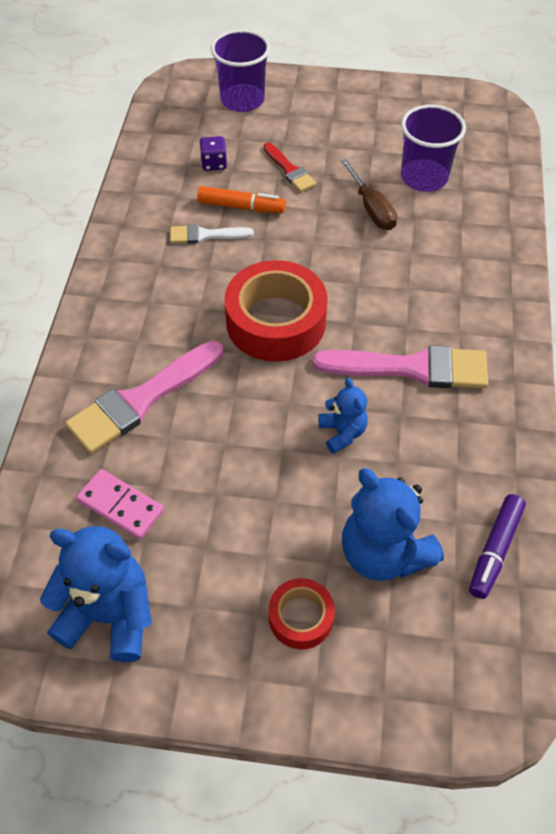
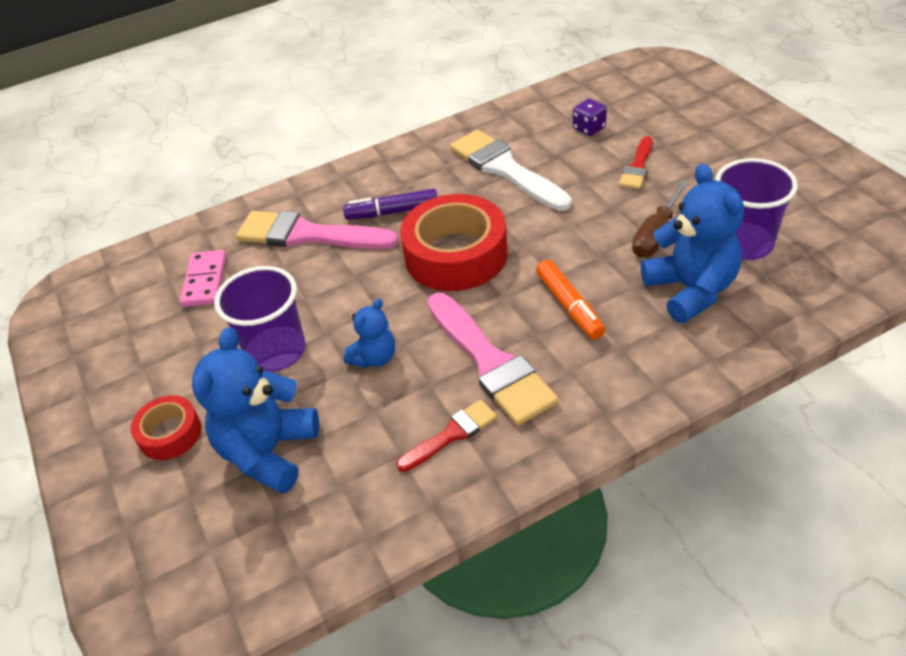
camera: 60 degrees right, 10 degrees down
(109, 615) = (109, 329): blue teddy bear -> blue teddy bear (690, 290)
(206, 235) = (506, 169): white brush -> white brush, size x1.86
(241, 207) = (560, 168): orange marker -> orange marker (569, 306)
(242, 100) = (683, 99): purple cup -> purple cup (276, 351)
(462, 429) = (451, 435): none -> red brush
(495, 550) = (329, 531): purple marker -> purple marker (392, 212)

